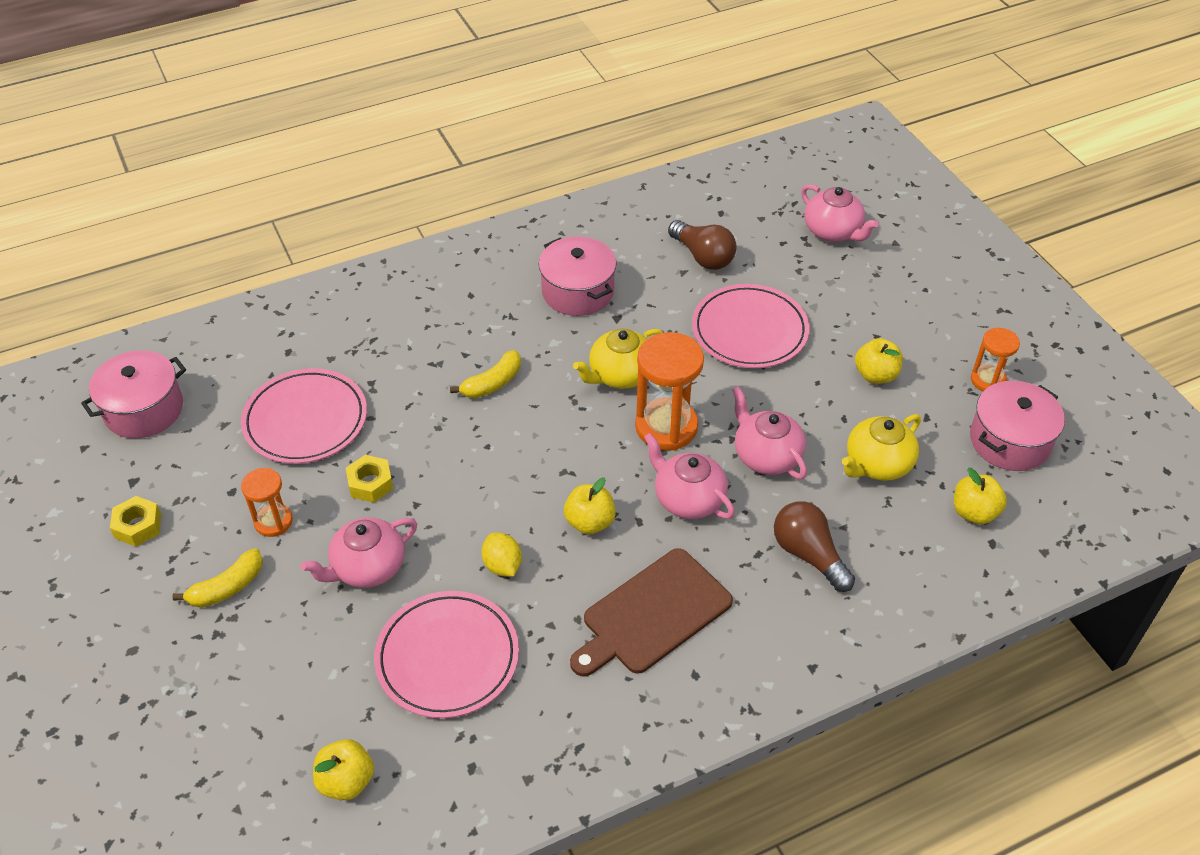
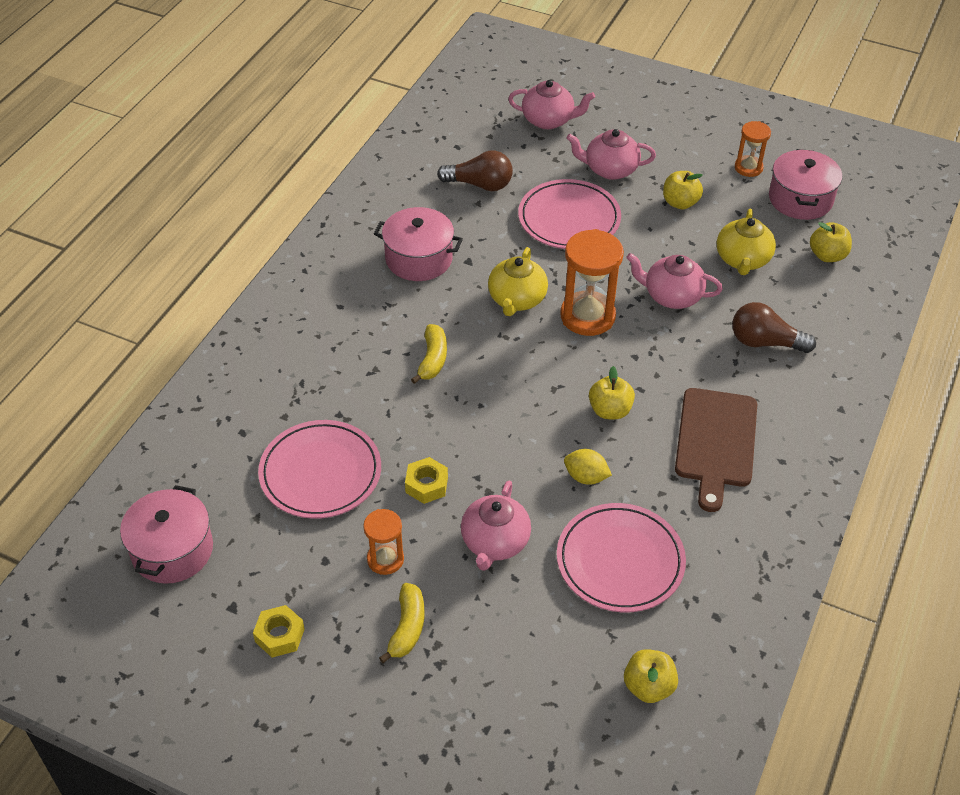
camera: 40 degrees left, 0 degrees up
(688, 499) = (655, 354): pink teapot -> pink teapot (610, 169)

